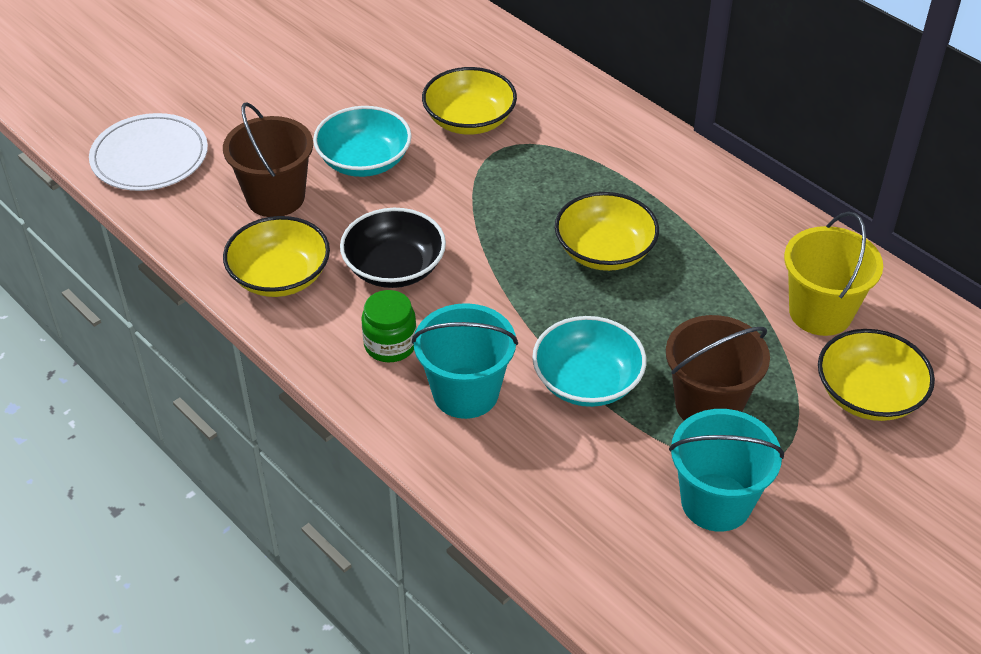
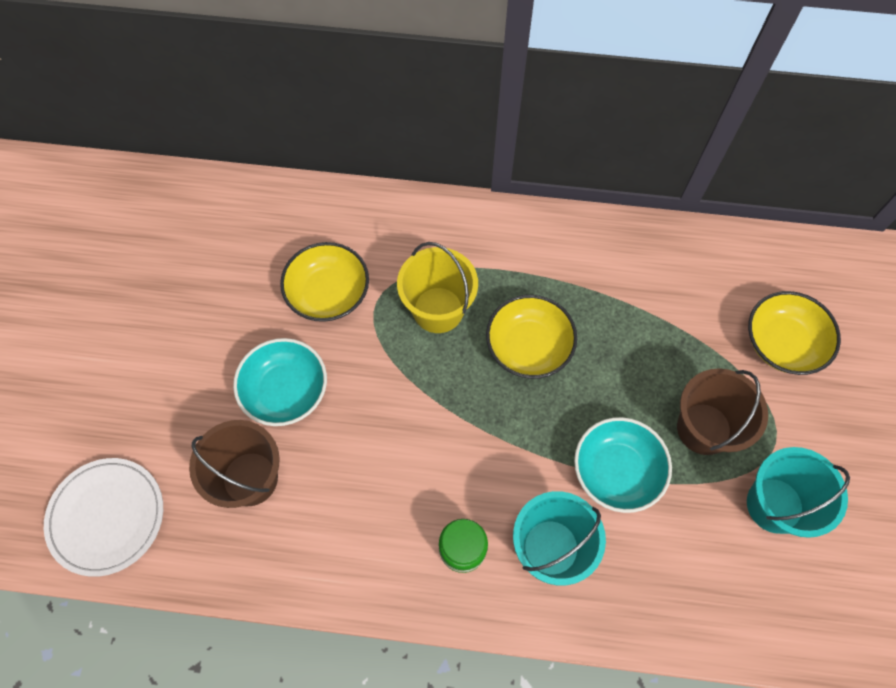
camera: 40 degrees left, 20 degrees up
(280, 276) = (325, 552): yellow bowl -> none
(394, 267) = (401, 475): black bowl -> none
(820, 312) = (701, 296): yellow bucket -> yellow bucket (438, 310)

